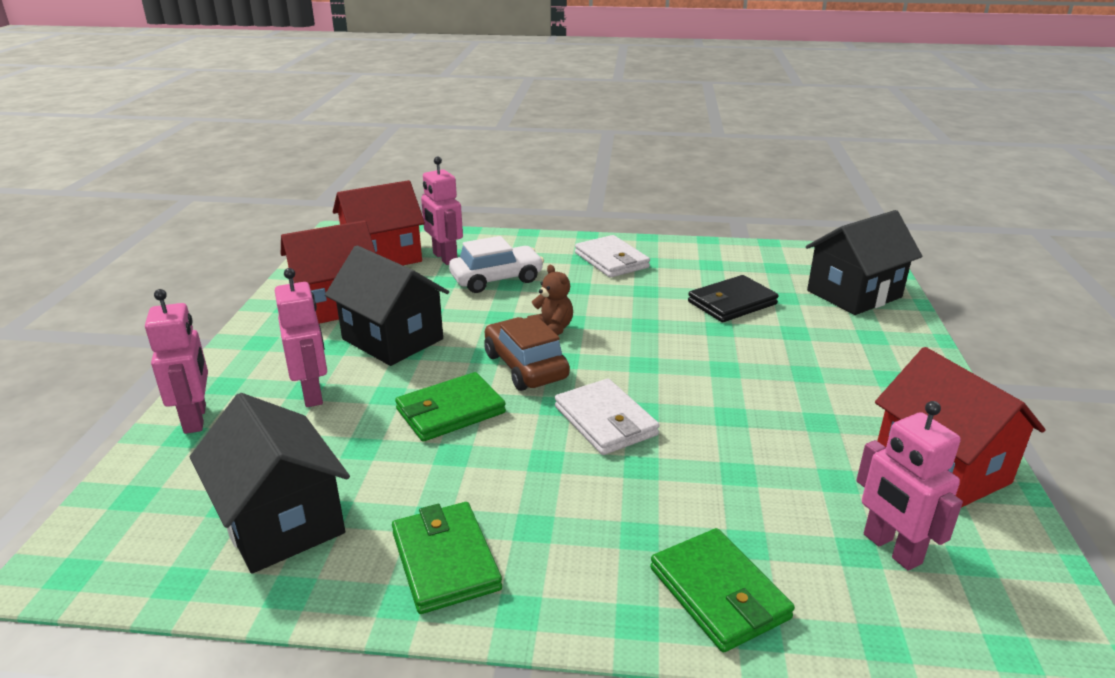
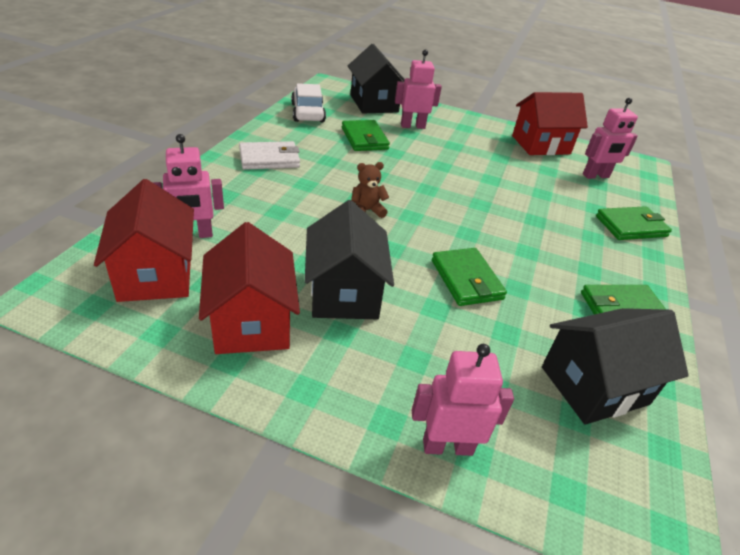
camera: 80 degrees left, 10 degrees up
(312, 394) = (423, 354): pink robot -> pink robot (412, 126)
(392, 339) = (344, 293): black house -> black house turned 60 degrees counterclockwise
(496, 279) = (264, 216): white car -> white car (307, 113)
(525, 366) = (415, 234): brown car -> none
(605, 421) = (489, 219): white wallet -> none
(732, 303) = (364, 138): black wallet -> green wallet

